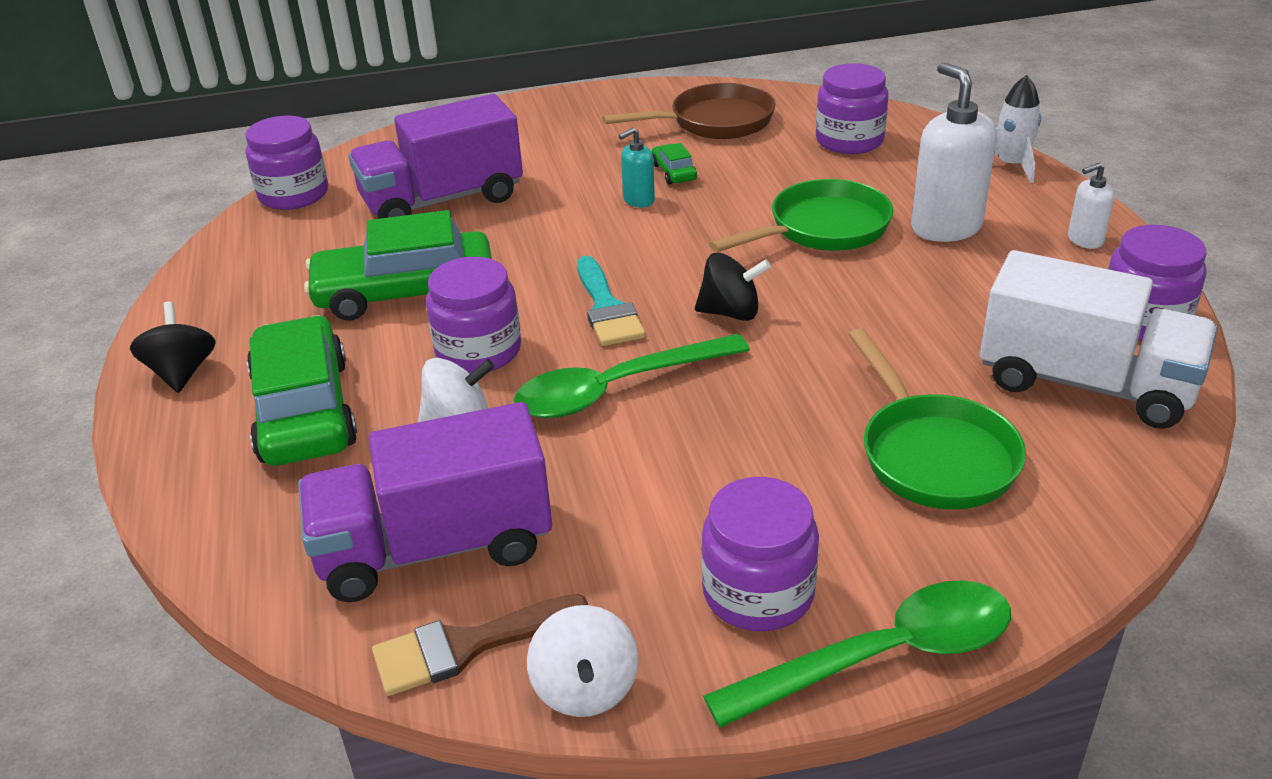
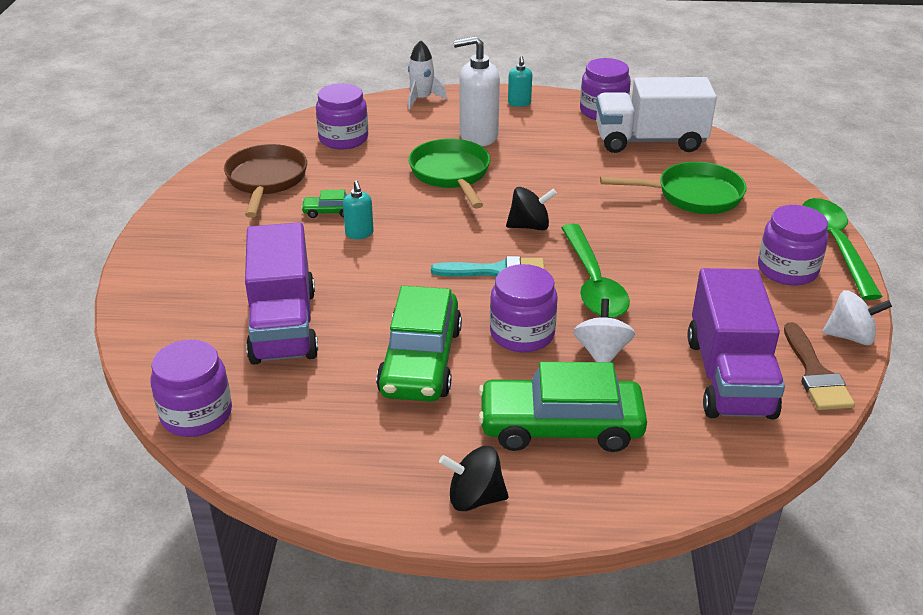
camera: 75 degrees left, 0 degrees up
(731, 313) = (529, 226): black spinning top -> black spinning top turned 60 degrees clockwise
(1084, 240) = (519, 103): white soap dispenser -> turquoise soap dispenser
(1085, 383) = (650, 141): white truck -> white truck turned 135 degrees counterclockwise

